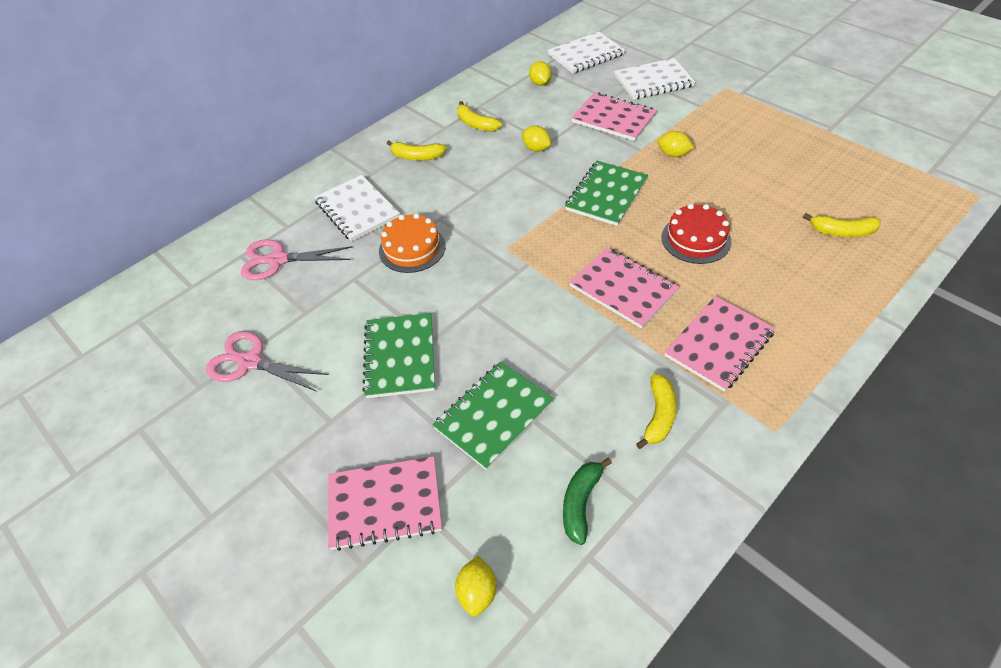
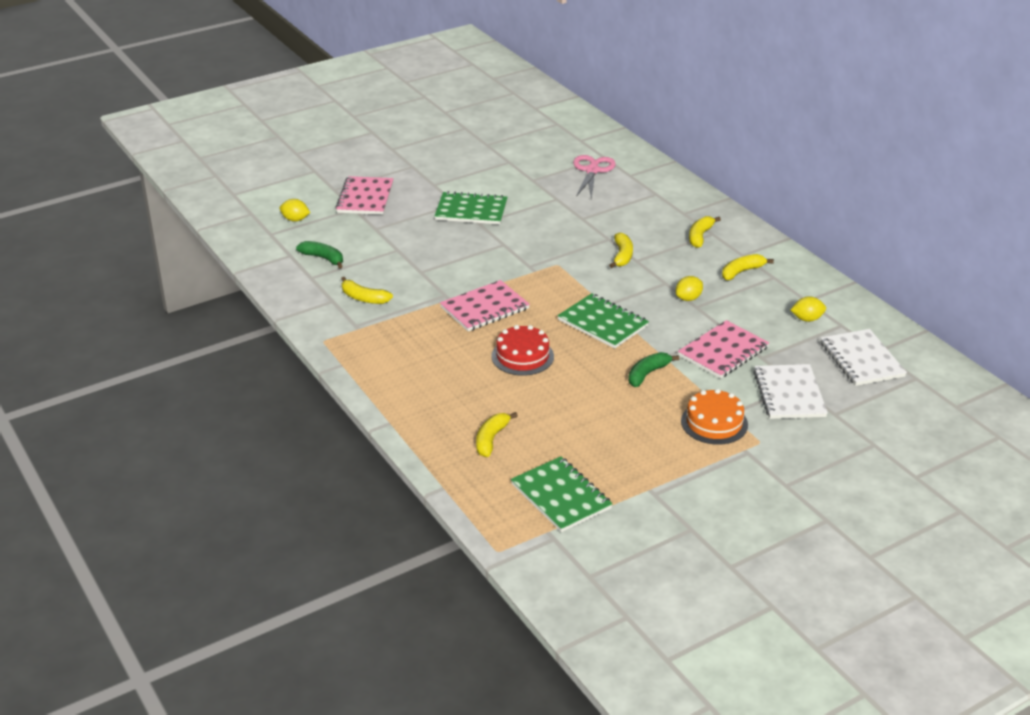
camera: 100 degrees right, 15 degrees down
(250, 362) = (497, 160): pink scissors -> none
(357, 210) = (637, 204): white notebook -> none
(412, 248) = (578, 224): orange cake -> orange cake (714, 423)
(472, 203) = (622, 256): none -> yellow banana
(494, 415) = (402, 238): green notebook -> green notebook (561, 496)
(673, 154) = (647, 374): yellow lemon -> green banana
(719, 344) = (406, 337): pink notebook -> none

